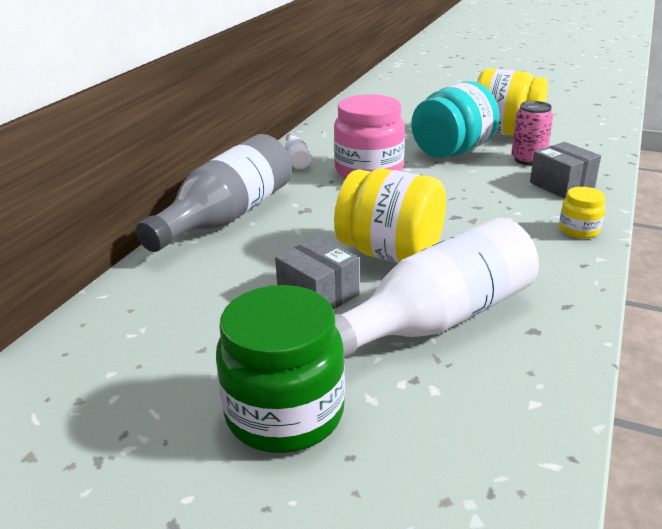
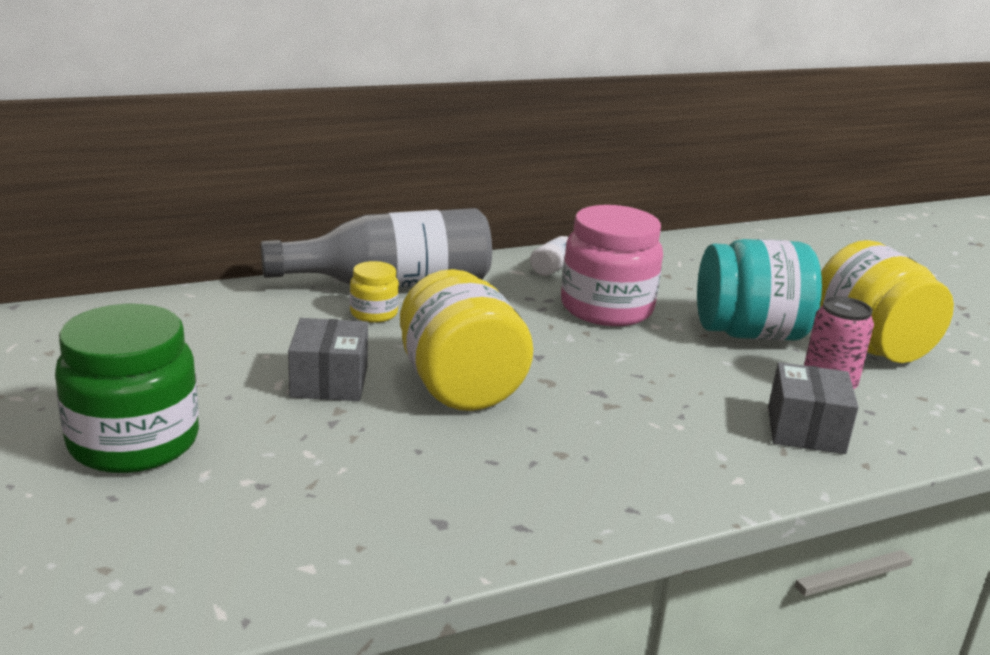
camera: 40 degrees right, 5 degrees down
(438, 319) = (379, 459): white bottle -> none
(579, 230) = (709, 479): yellow jar -> yellow jar (374, 313)

